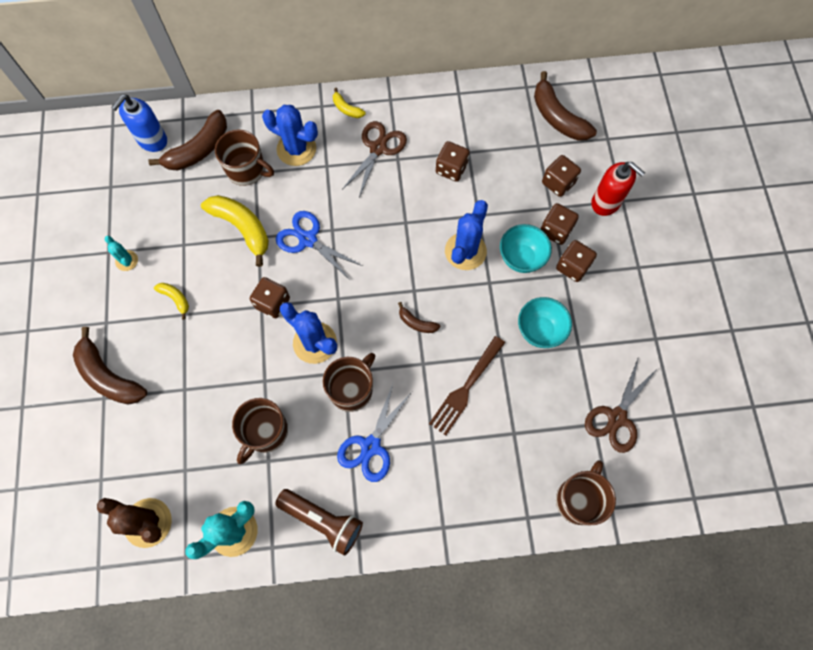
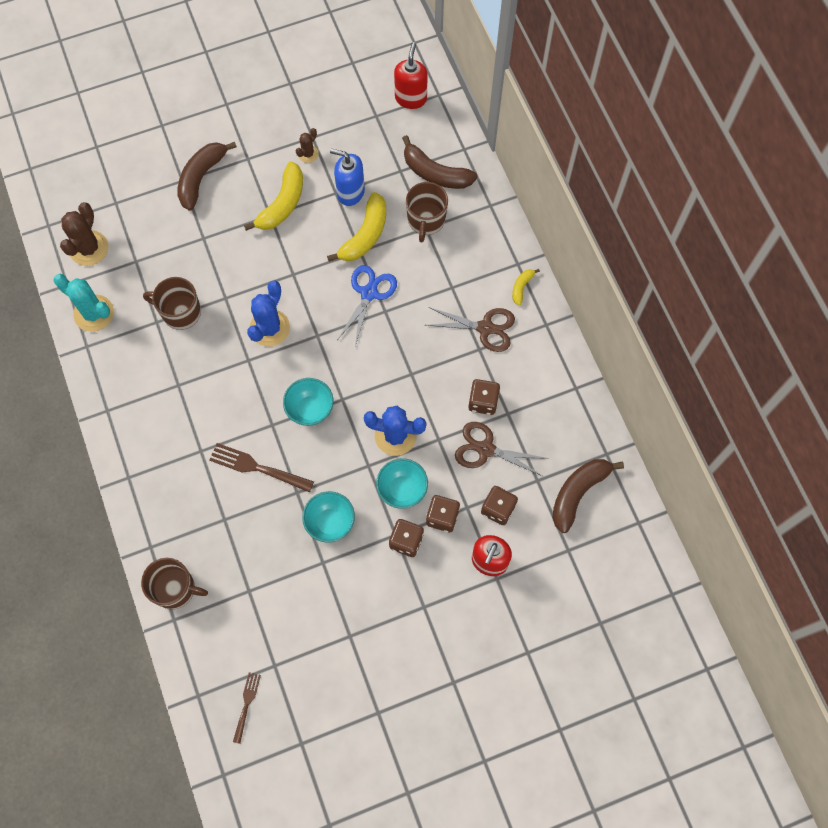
camera: 75 degrees right, 0 degrees up
(105, 150) = (411, 98): none -> red soap dispenser
(126, 261) = (308, 154): turquoise cactus -> brown cactus
(152, 140) = (433, 132): blue soap dispenser -> blue soap dispenser (350, 192)
(175, 299) = (282, 204): yellow banana -> yellow banana, size x2.00
(272, 303) = (298, 282): brown dice -> none
(296, 149) = (462, 255): blue cactus -> none
(323, 521) = (115, 379): brown flashlight -> none
(352, 389) = (234, 370): brown mug -> none
(371, 446) = (186, 400): blue scissors -> none
(417, 323) = (310, 409): brown banana -> turquoise bowl
(617, 418) = (259, 610): brown scissors -> brown scissors (485, 449)
(710, 451) = (246, 705): none -> brown fork

